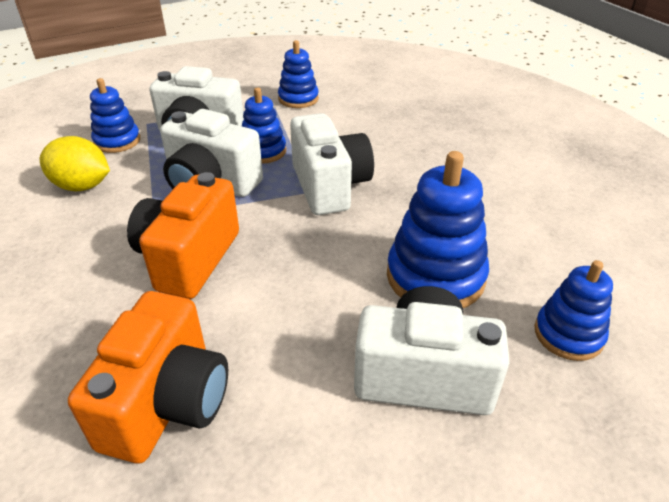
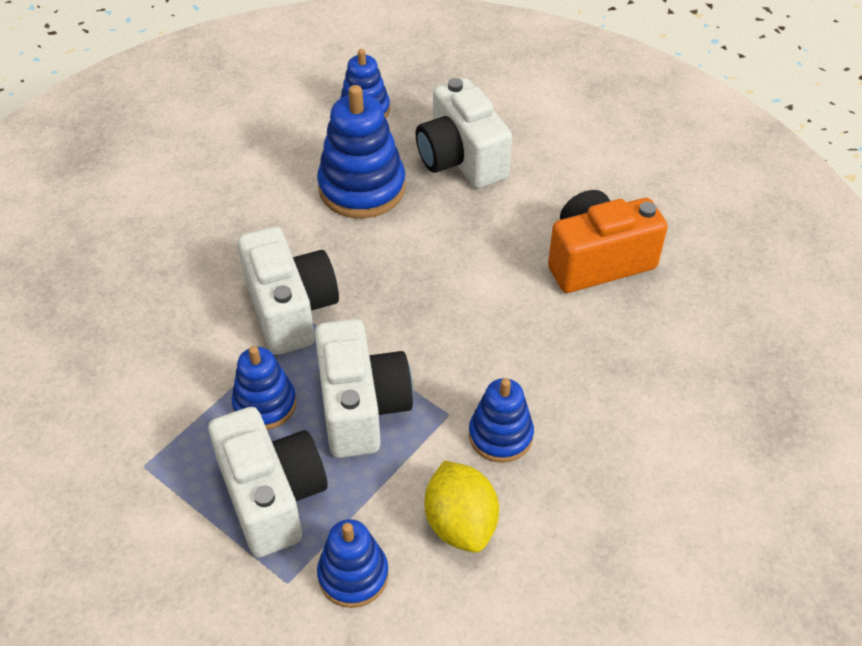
camera: 125 degrees left, 10 degrees up
(189, 259) = (475, 343): orange camera -> none
(298, 99) = (105, 451): blue stacking toy -> blue stacking toy (500, 435)
(329, 186) = (290, 309): white camera -> white camera turned 120 degrees clockwise

